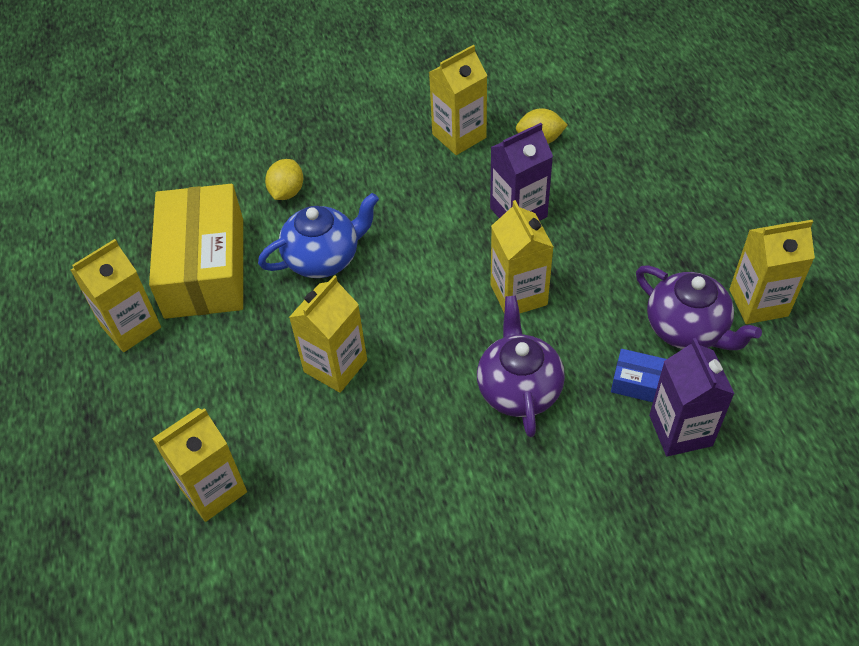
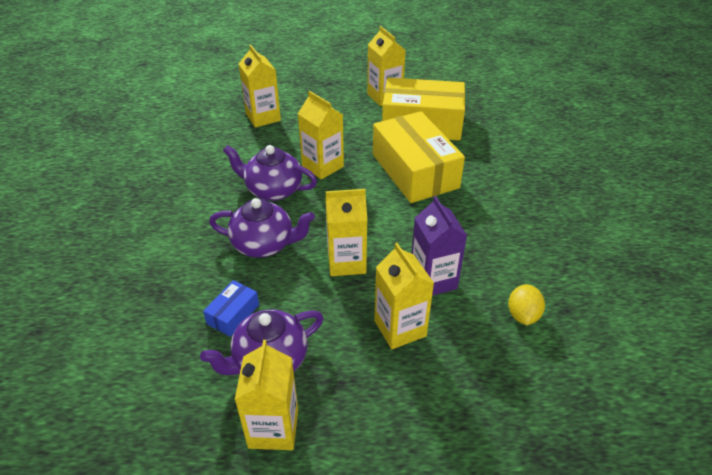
camera: 100 degrees right, 10 degrees down
(287, 192) = (482, 161): yellow lemon -> none
(323, 258) = (414, 171): blue teapot -> yellow box
(405, 413) = (273, 190): none -> purple teapot
(459, 136) = (533, 260): yellow carton -> yellow carton (400, 328)
(680, 430) = (182, 325): purple carton -> none

